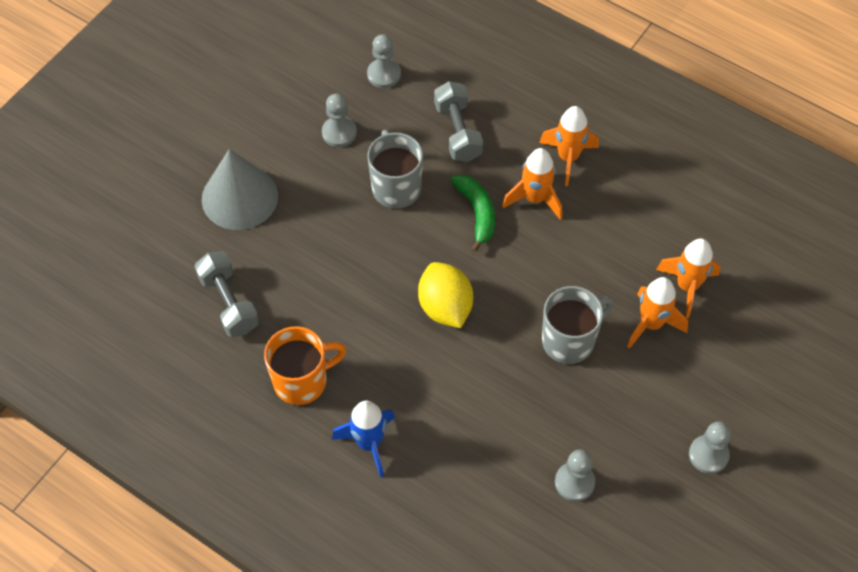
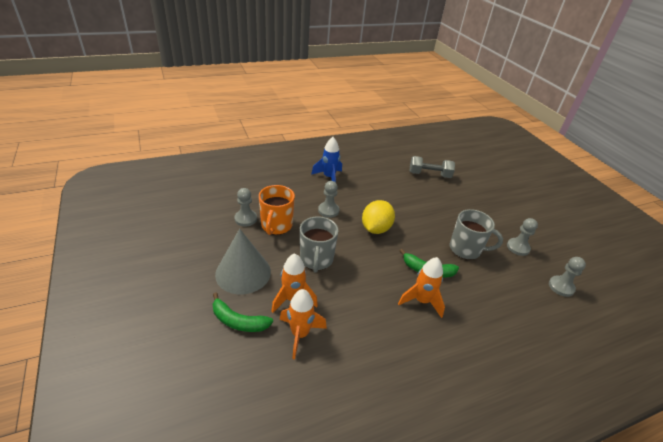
camera: 120 degrees right, 20 degrees down
(239, 197) = (489, 200): grey cone -> grey cone (243, 272)
(302, 381) = (374, 175): orange mug -> orange mug (276, 226)
(445, 307) = (375, 228): yellow lemon -> yellow lemon turned 75 degrees counterclockwise
(458, 132) = (496, 295): grey dumbbell -> none
(568, 158) = (445, 338): orange rocket -> none
(708, 455) = (199, 271): grey pawn -> grey pawn (328, 210)
(727, 354) = (238, 321): none -> green banana

